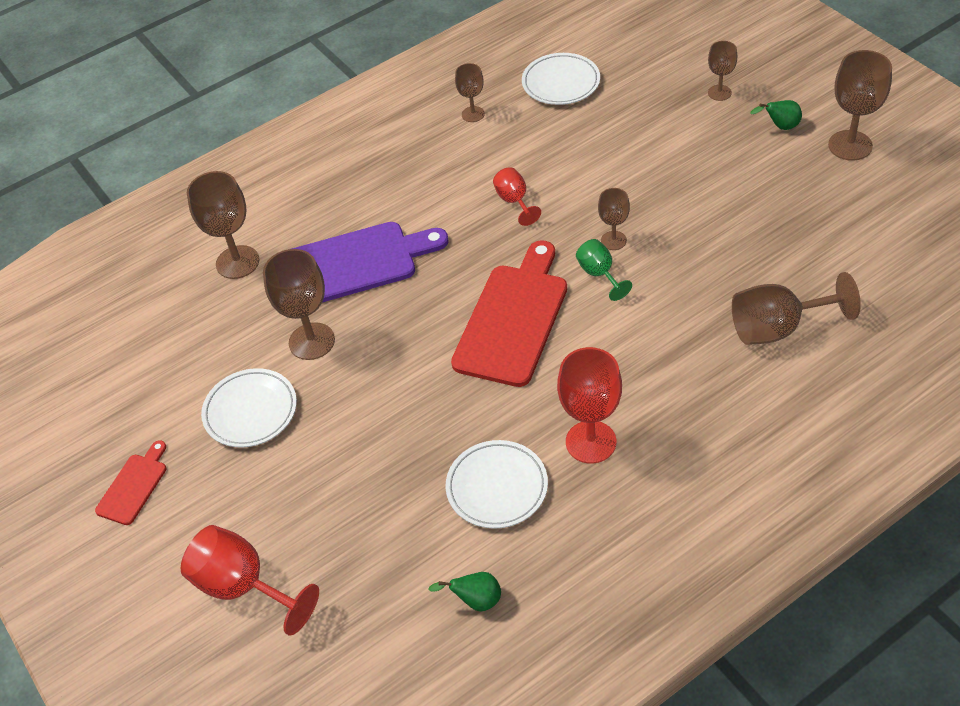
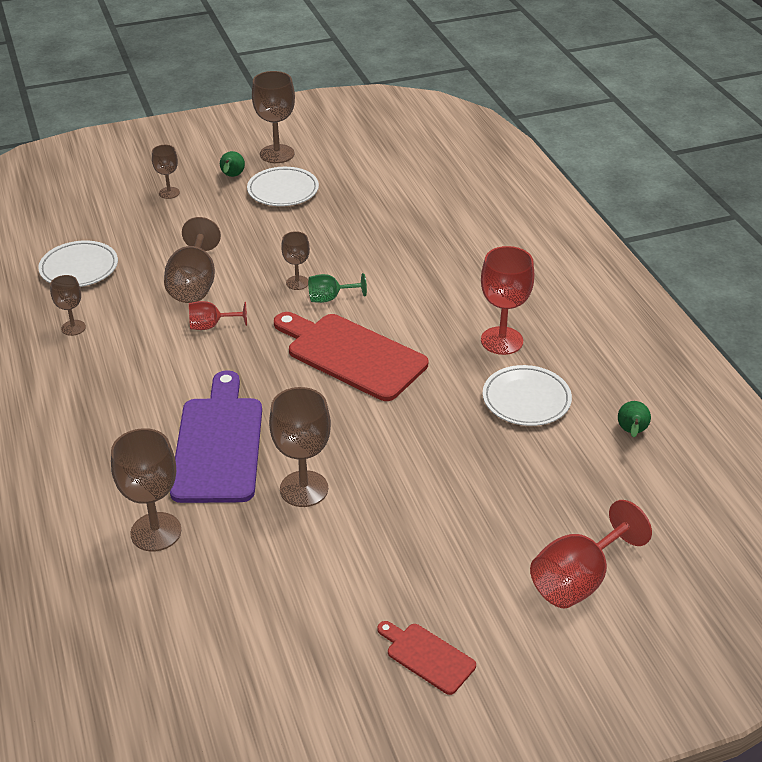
camera: 80 degrees left, 10 degrees down
(250, 411) = (371, 547): white plate -> white plate (283, 190)
(777, 328) = (435, 230): brown goblet -> brown goblet (194, 284)

